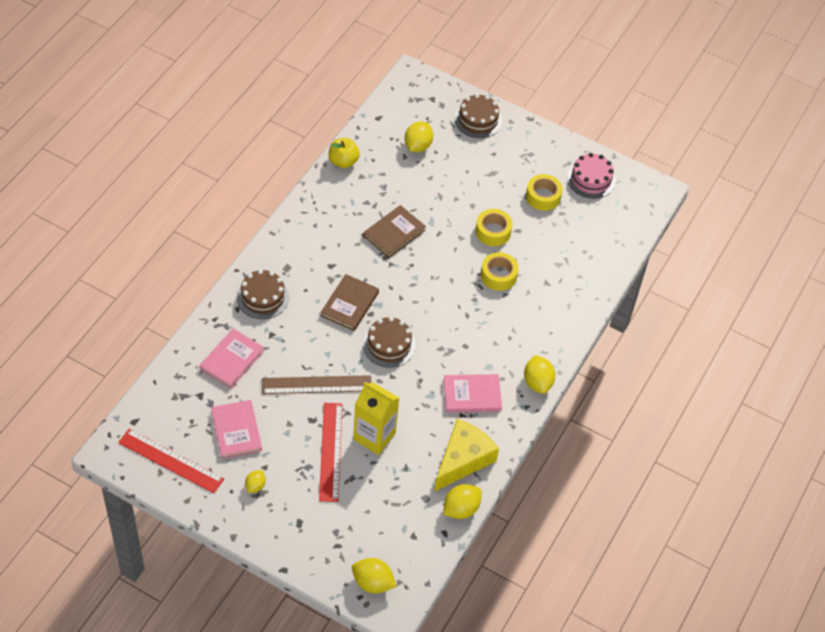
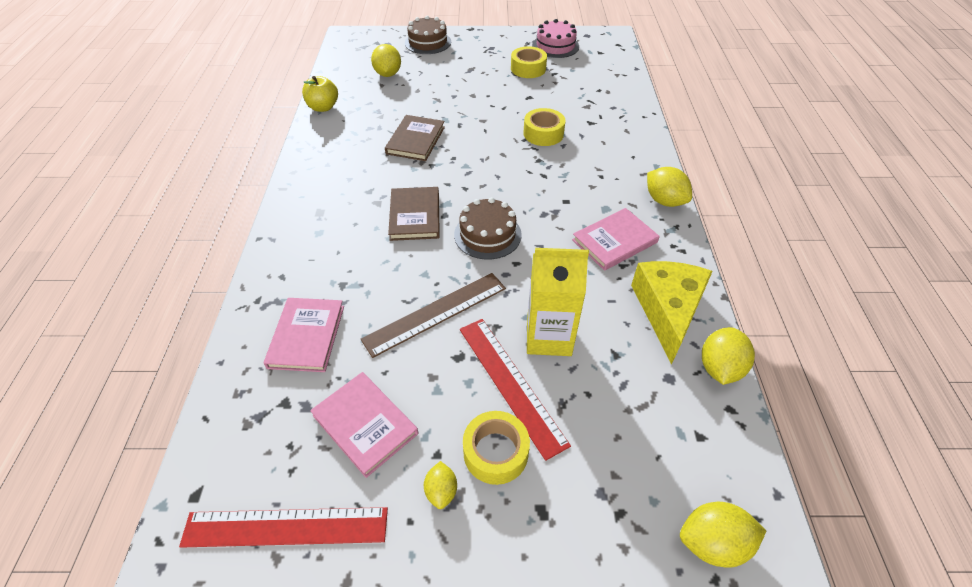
camera: 25 degrees left, 5 degrees down
(262, 297) = (307, 251): brown cake -> none
(493, 231) = (508, 105): yellow tape -> yellow tape (495, 452)

